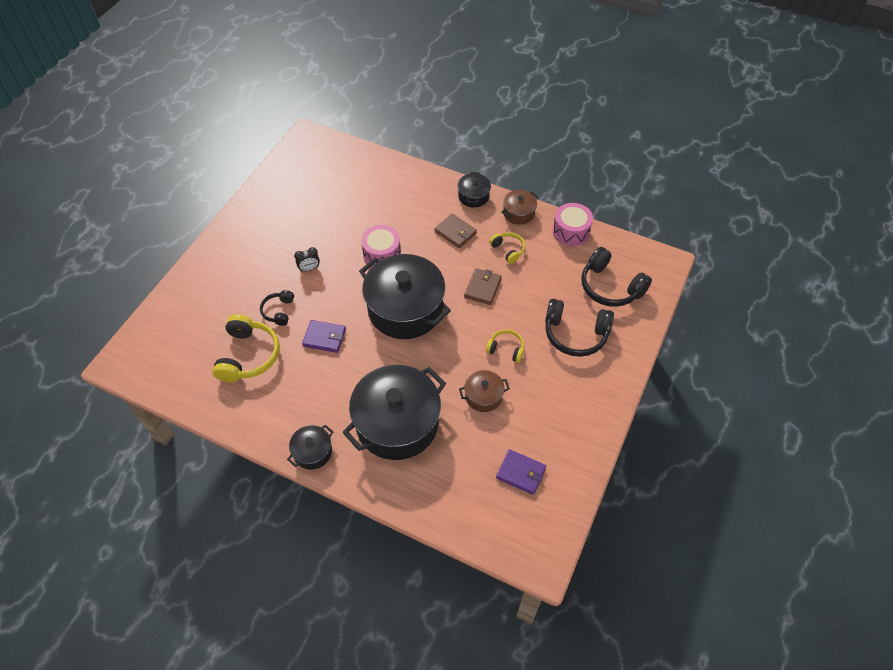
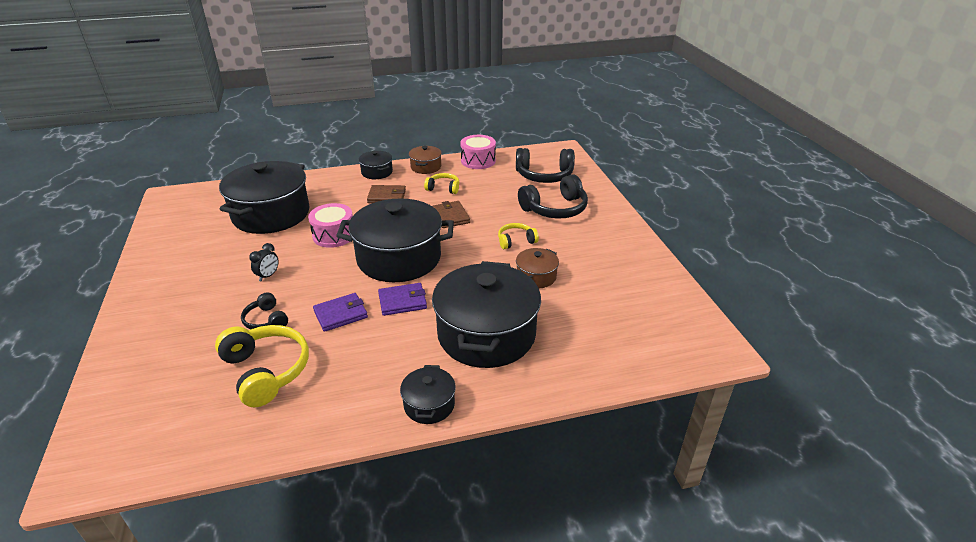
camera: 40 degrees left, 20 degrees down
(358, 201) = (271, 214): none -> black pot
(521, 473) = (628, 306): purple wallet -> purple wallet (402, 301)

